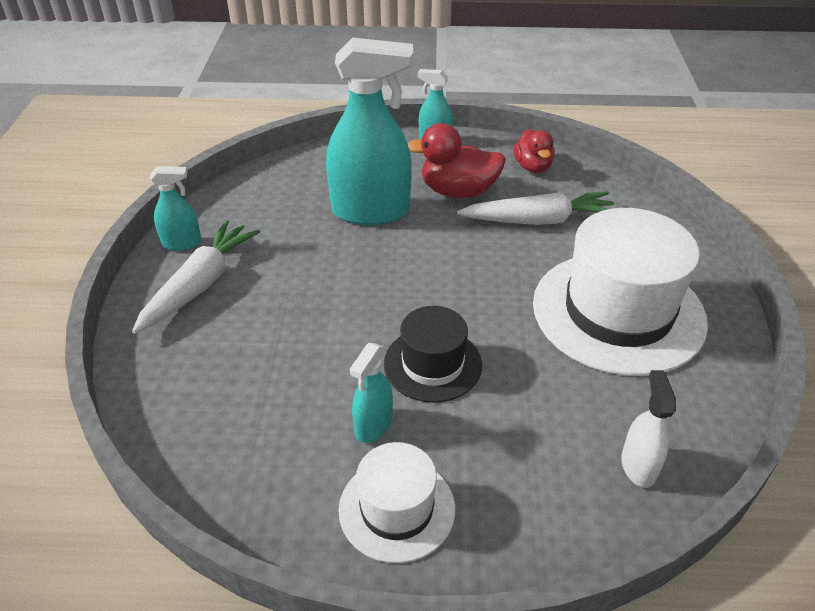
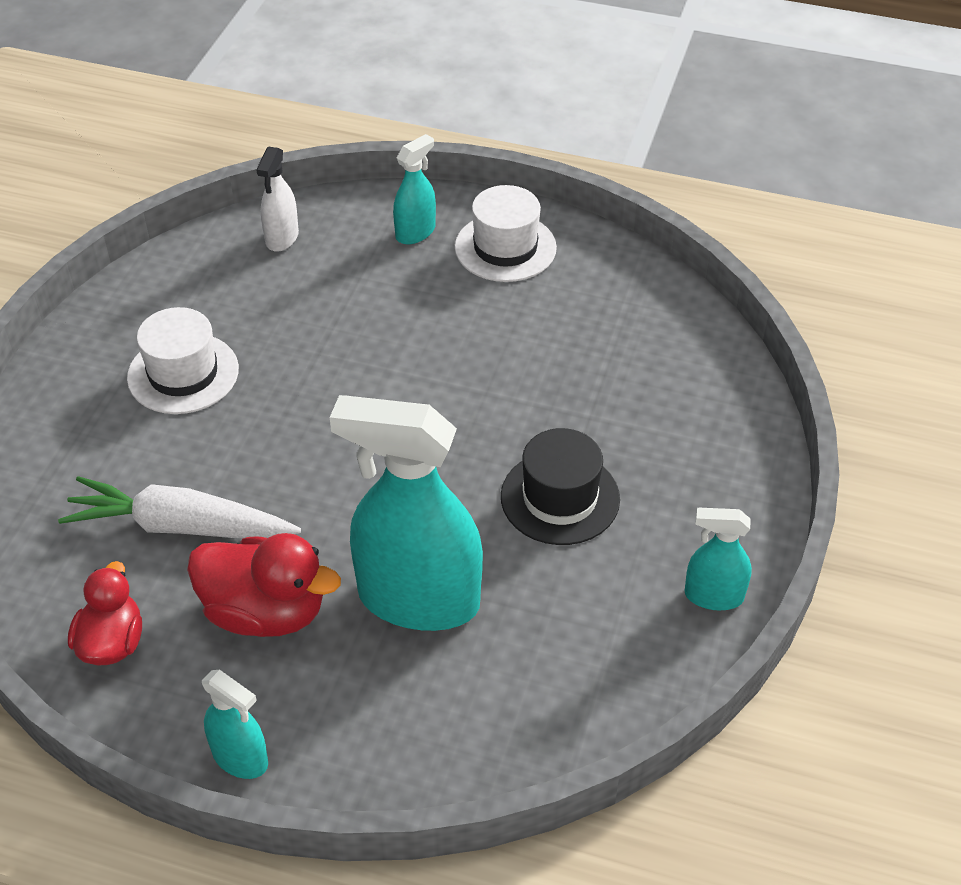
camera: 165 degrees left, 5 degrees up
(200, 284) = (684, 516): white carrot -> none
(373, 425) = (506, 312): turquoise spray bottle -> turquoise spray bottle (415, 232)
(432, 364) = (423, 357): black hat -> black hat (560, 498)
(618, 312) = (183, 373): white hat -> white hat, size x0.54

